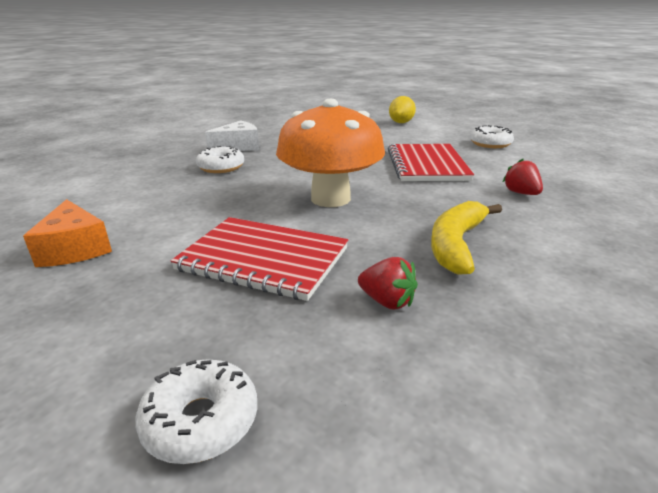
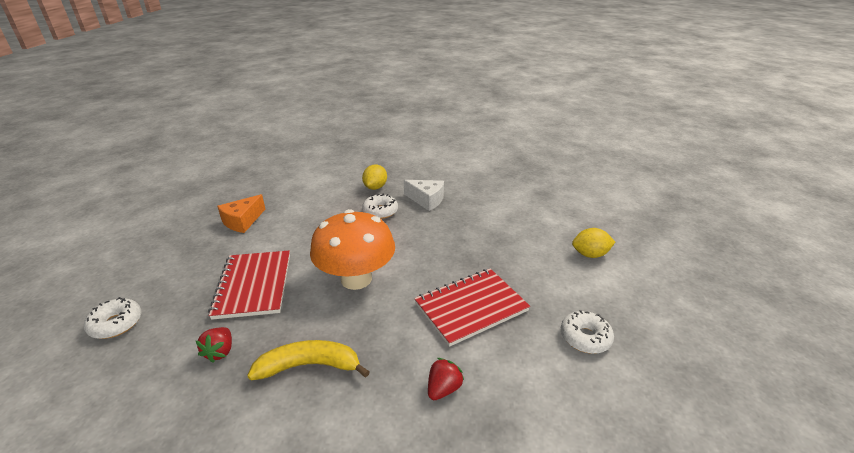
camera: 60 degrees right, 5 degrees up
(166, 161) = (375, 187): none -> yellow lemon

